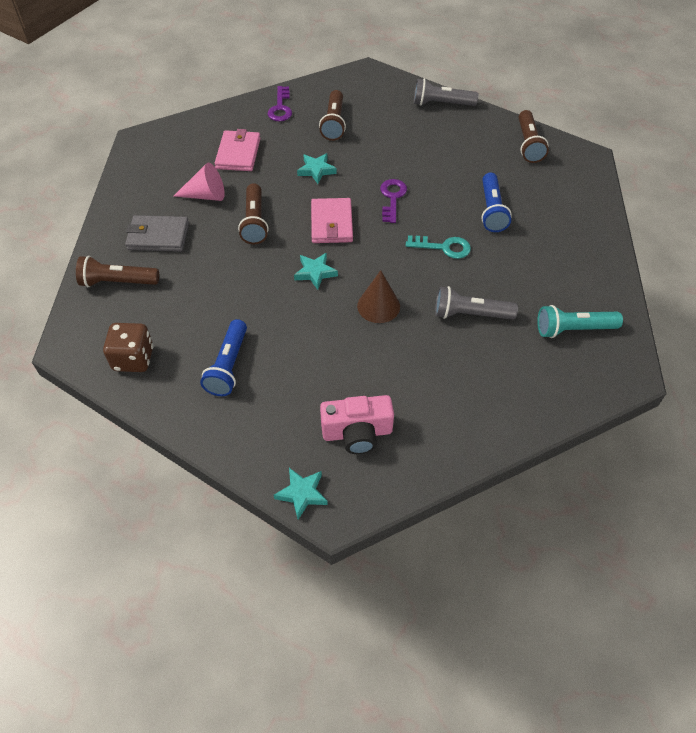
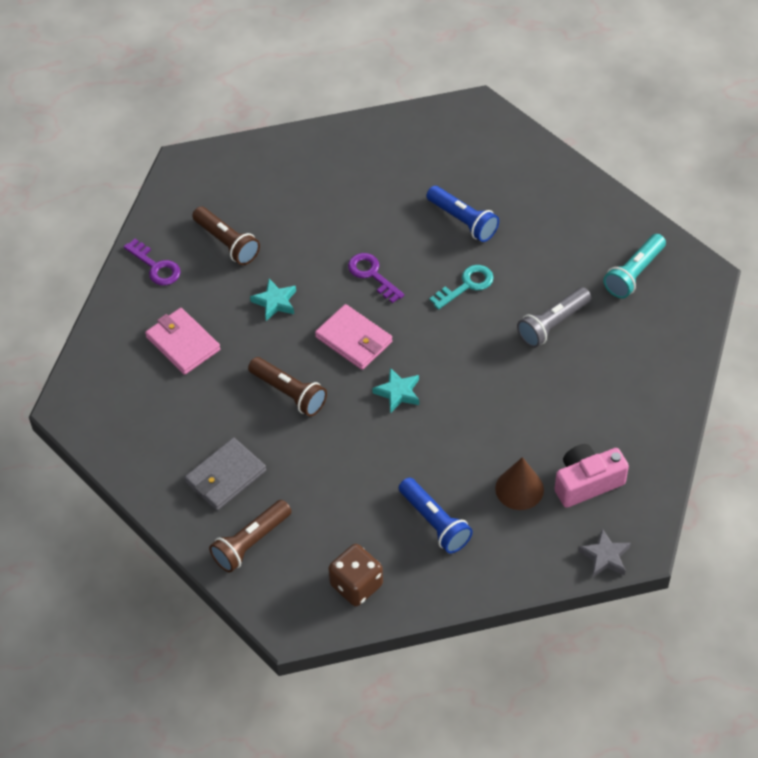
camera: 45 degrees left, 0 degrees up
(206, 195) = (212, 406): pink cone -> none
(302, 494) = (605, 557): turquoise star -> grey star
(357, 433) = (587, 483): pink camera -> pink camera turned 150 degrees counterclockwise
(378, 306) = (480, 377): brown cone -> brown cone (519, 489)
(441, 104) = (295, 147): grey flashlight -> none
(528, 144) = (417, 132): brown flashlight -> none

